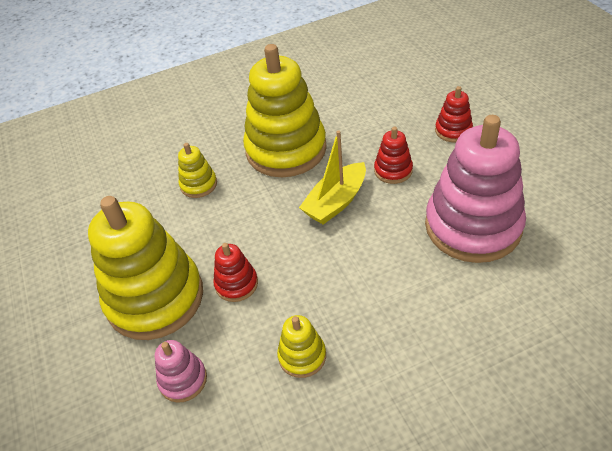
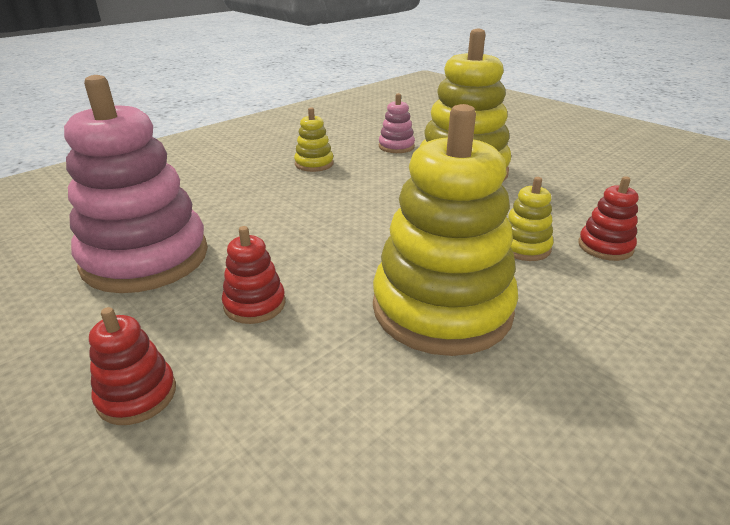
camera: 155 degrees right, 15 degrees down
(236, 284) = (397, 186): red stacking toy -> red stacking toy (605, 247)
(336, 202) = (328, 256): yellow boat -> none

